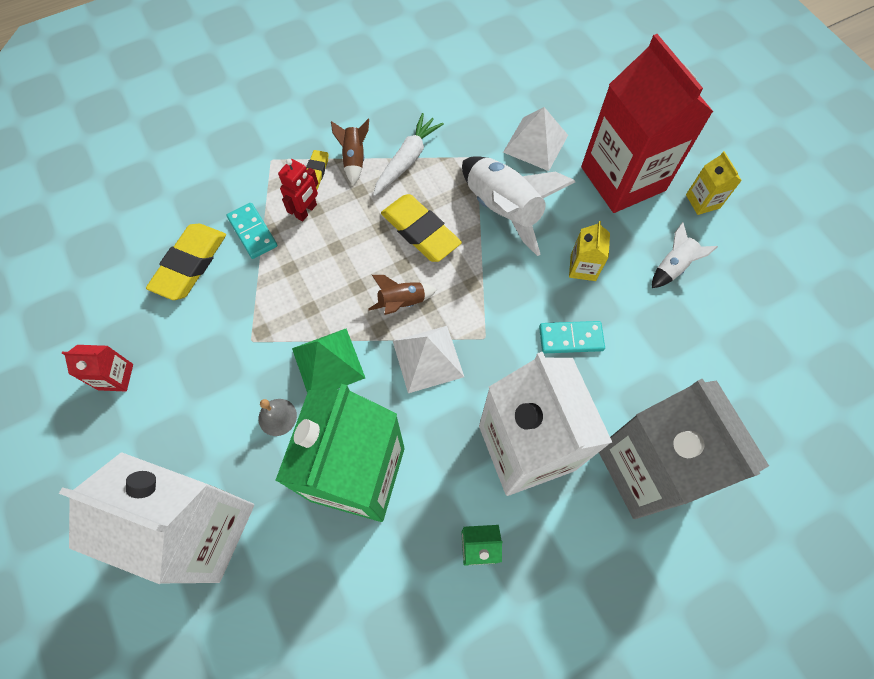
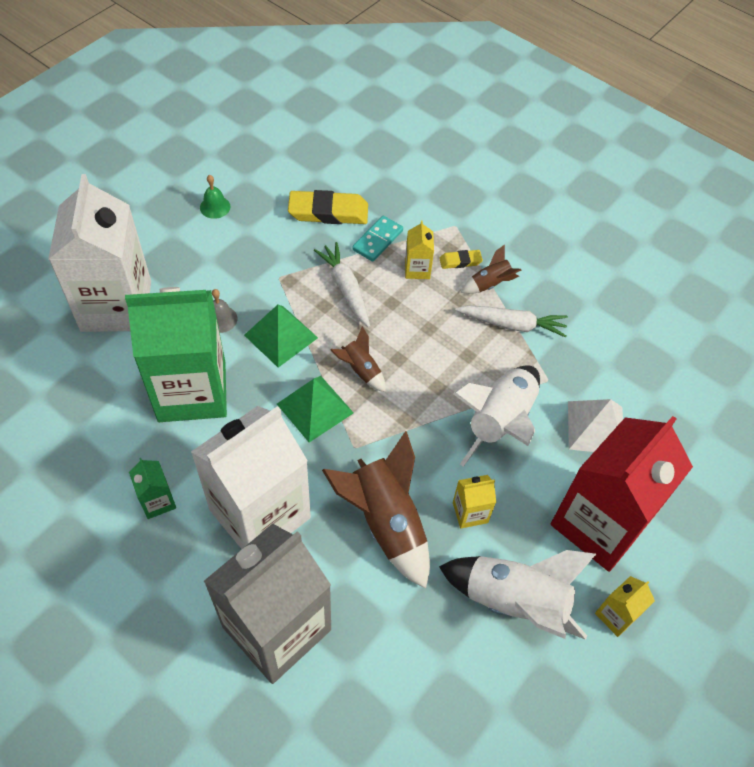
camera: 65 degrees right, 10 degrees down
(116, 377) = (215, 207): red carton -> green bell
(298, 282) = (345, 288): none -> white carrot
(306, 211) = (417, 269): red robot -> yellow carton
(420, 231) = (440, 361): yellow eraser -> none
(427, 358) = (315, 408): white pyramid -> green pyramid
(571, 338) = (386, 522): turquoise domino -> brown rocket
(673, 266) = (514, 602): white rocket -> white rocket, size x1.98

